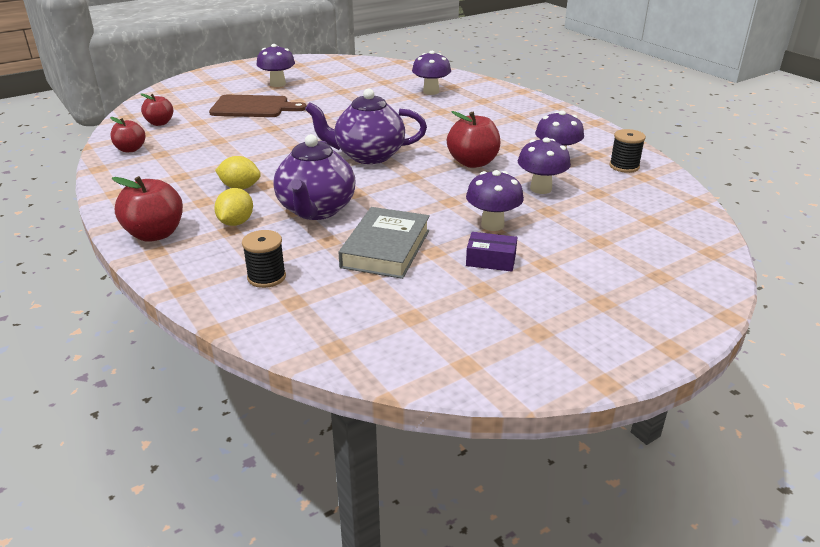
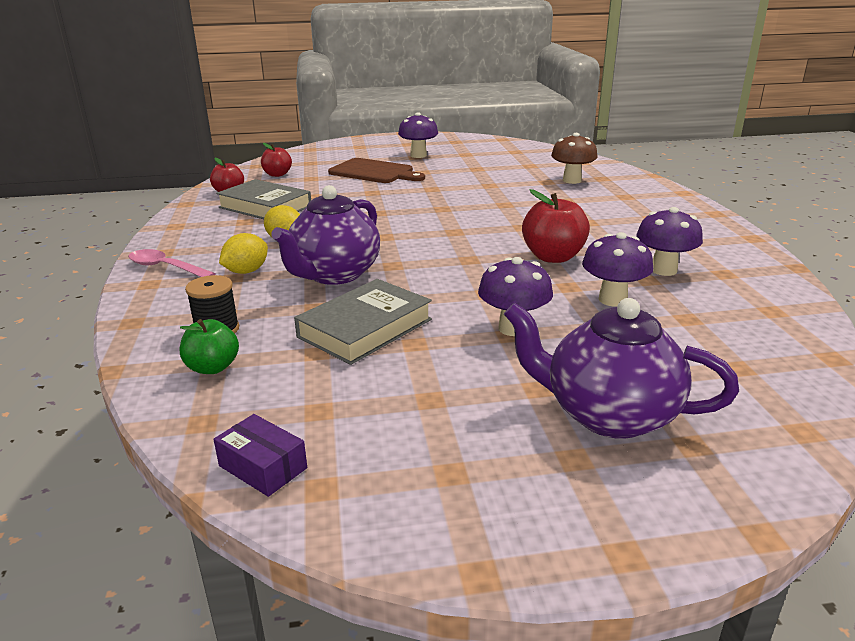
camera: 25 degrees right, 5 degrees down
(155, 234) = (166, 268): red apple -> pink spoon
(185, 158) = (265, 207): none -> grey book
(297, 307) = (212, 367): none -> green apple
(368, 156) = (441, 232): purple teapot -> purple teapot (608, 414)
(431, 92) = (572, 180): purple mushroom -> brown mushroom
(491, 260) = (473, 368): purple box -> purple box (263, 467)
(624, 166) = (753, 294): black spool -> none

